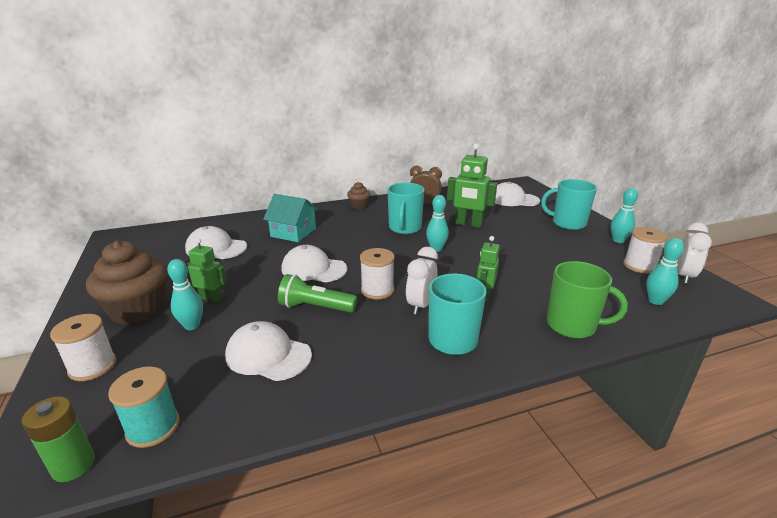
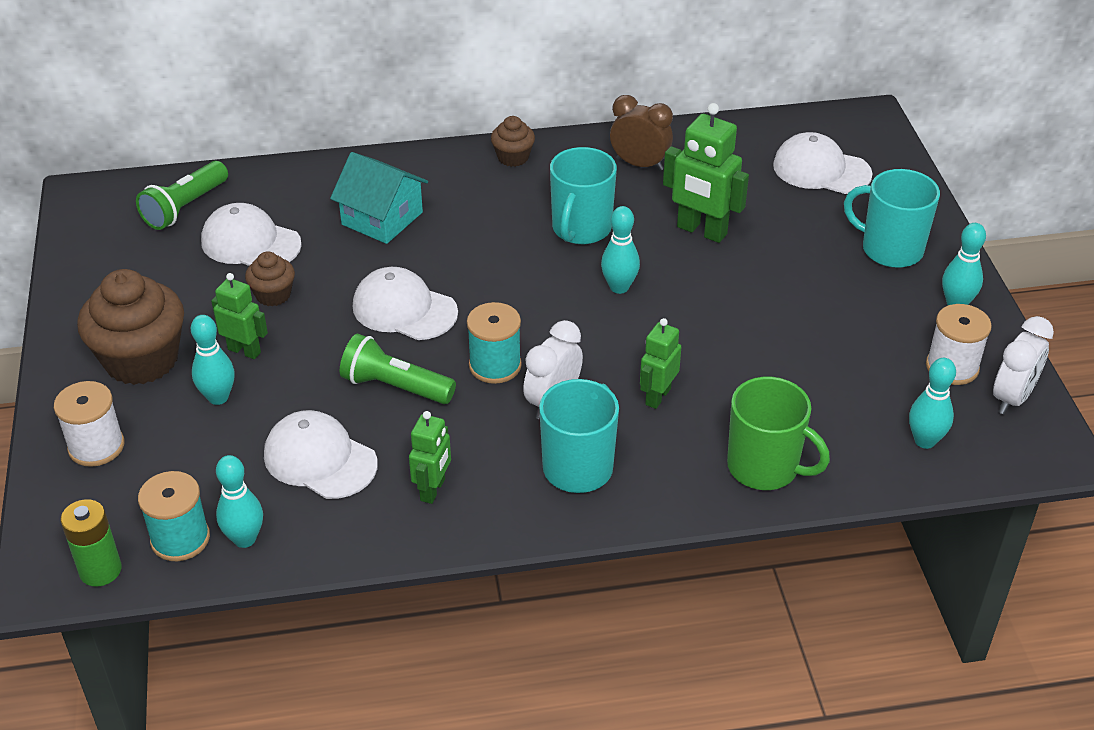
camera: 10 degrees right, 15 degrees up
(176, 237) = (185, 207): none -> green flashlight
(209, 420) = (245, 539): none -> turquoise bowling pin
(230, 269) = (273, 295): none -> brown cupcake
(355, 365) = (433, 490): none -> green robot
(377, 290) = (495, 365): white spool -> turquoise spool

